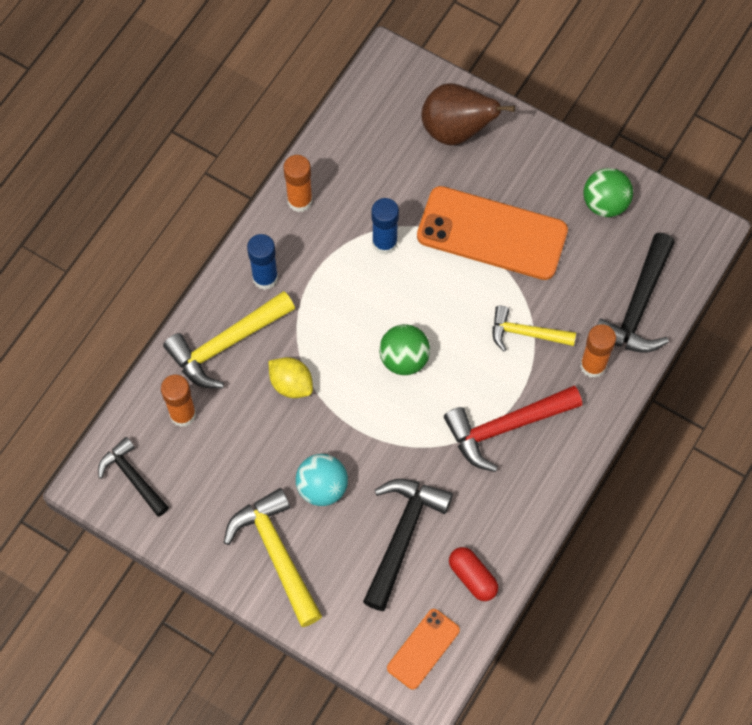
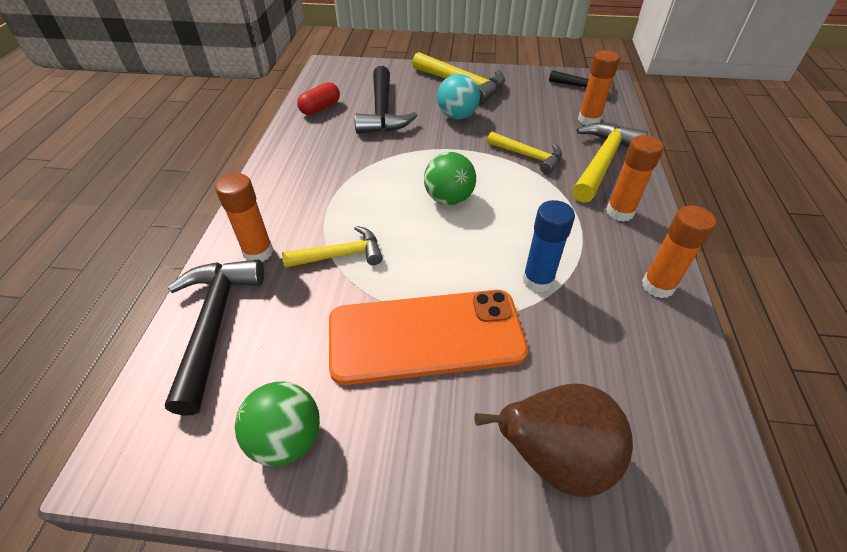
camera: 155 degrees right, 20 degrees down
(265, 278) = (620, 212): blue glue stick -> orange glue stick
(291, 384) = (528, 156): yellow lemon -> yellow hammer
(423, 649) = (339, 76): orange phone -> none
(472, 577) = (320, 108): red capsule -> red capsule turned 75 degrees counterclockwise
(505, 427) = (331, 184): red hammer -> none

